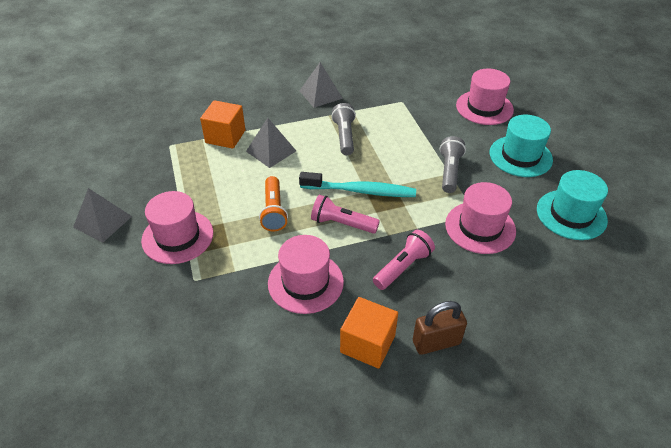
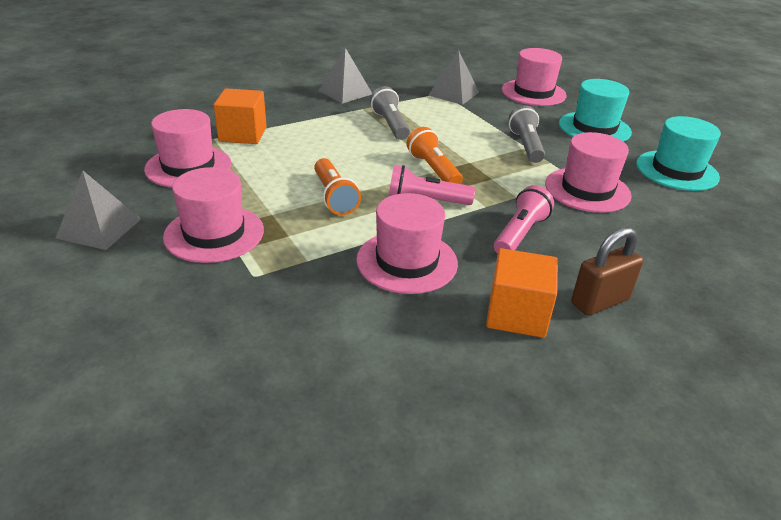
camera: 15 degrees left, 10 degrees down
(177, 167) = (188, 166): none -> pink hat
(271, 151) = (306, 143): grey pyramid -> grey pyramid (453, 93)
(361, 191) = (433, 170): turquoise toothbrush -> orange flashlight

